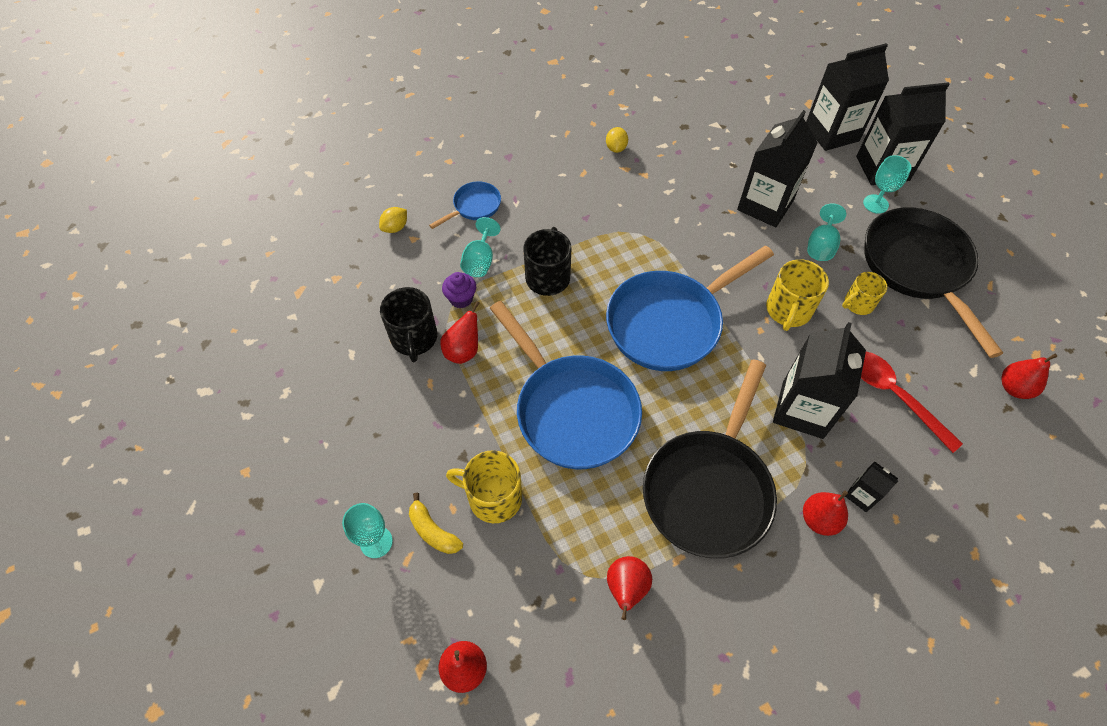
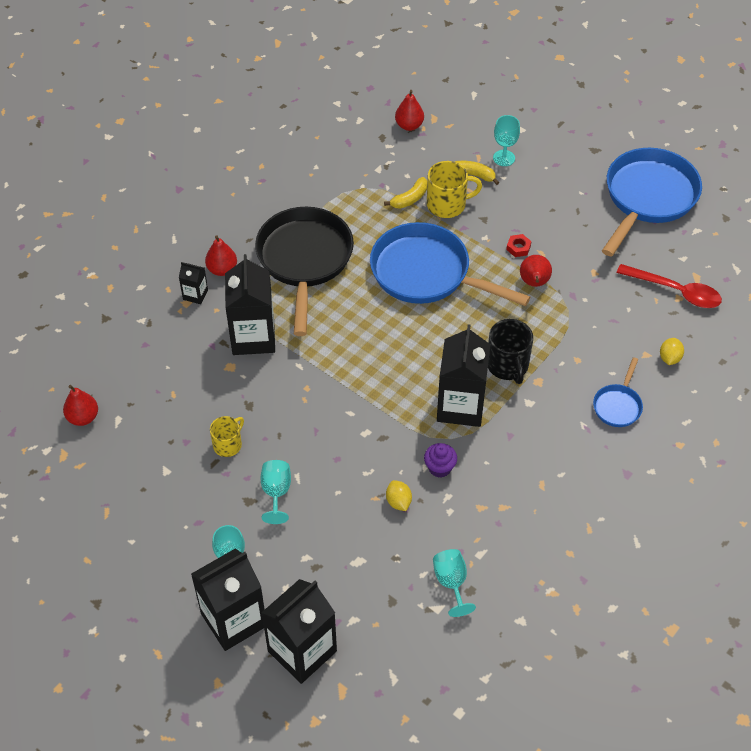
camera: 155 degrees right, 5 degrees down
(414, 338) = (578, 278): black mug -> none
(450, 400) = (518, 248): none -> red nut
(461, 299) = (565, 320): purple cupcake -> purple cupcake (439, 468)
(480, 261) = (574, 357): turquoise goblet -> turquoise goblet (451, 583)
(535, 528) = (410, 199): none -> yellow banana
(616, 148) = (527, 529): yellow lemon -> yellow lemon (398, 502)
(626, 588) = (335, 190): red pear -> none
(670, 322) = (385, 365): blue pan -> blue pan (648, 198)
(765, 205) = (345, 518): black carton -> black carton (460, 406)
(788, 310) = (288, 414): yellow mug -> none
(894, 395) = (183, 374): red spoon -> red spoon (676, 291)
(918, 268) = (178, 504): black pan -> none

